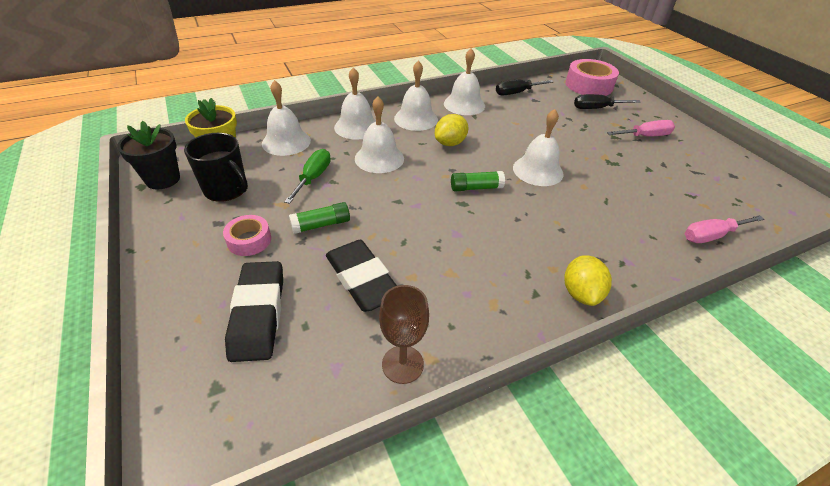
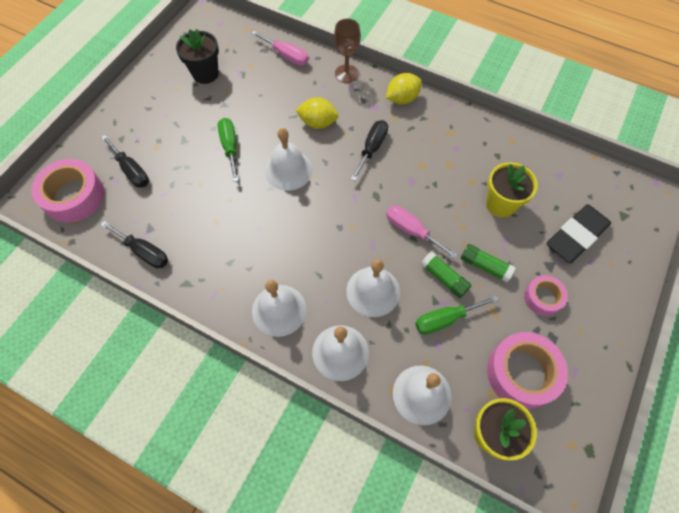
camera: 125 degrees left, 20 degrees up
(163, 179) = (566, 443): black flower pot -> black flower pot (205, 74)
(226, 189) = (522, 373): black mug -> pink tape
(362, 279) = (500, 204): black eraser -> yellow flower pot
(402, 364) = (527, 149): brown goblet -> brown goblet (346, 74)
(450, 143) = (300, 252): yellow lemon -> yellow lemon (318, 123)
(464, 104) = (211, 285): white bell -> none
(476, 188) = (349, 197): green glue stick -> green glue stick (444, 278)
(521, 229) = (372, 148): none -> black screwdriver
(589, 153) = (230, 147): none -> green screwdriver
(645, 136) = (165, 120): pink screwdriver -> pink screwdriver (411, 231)

